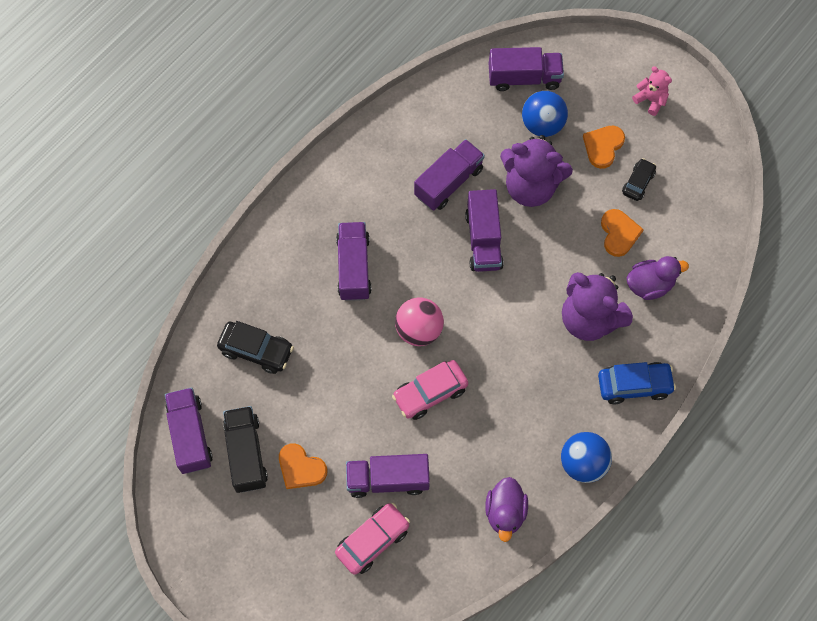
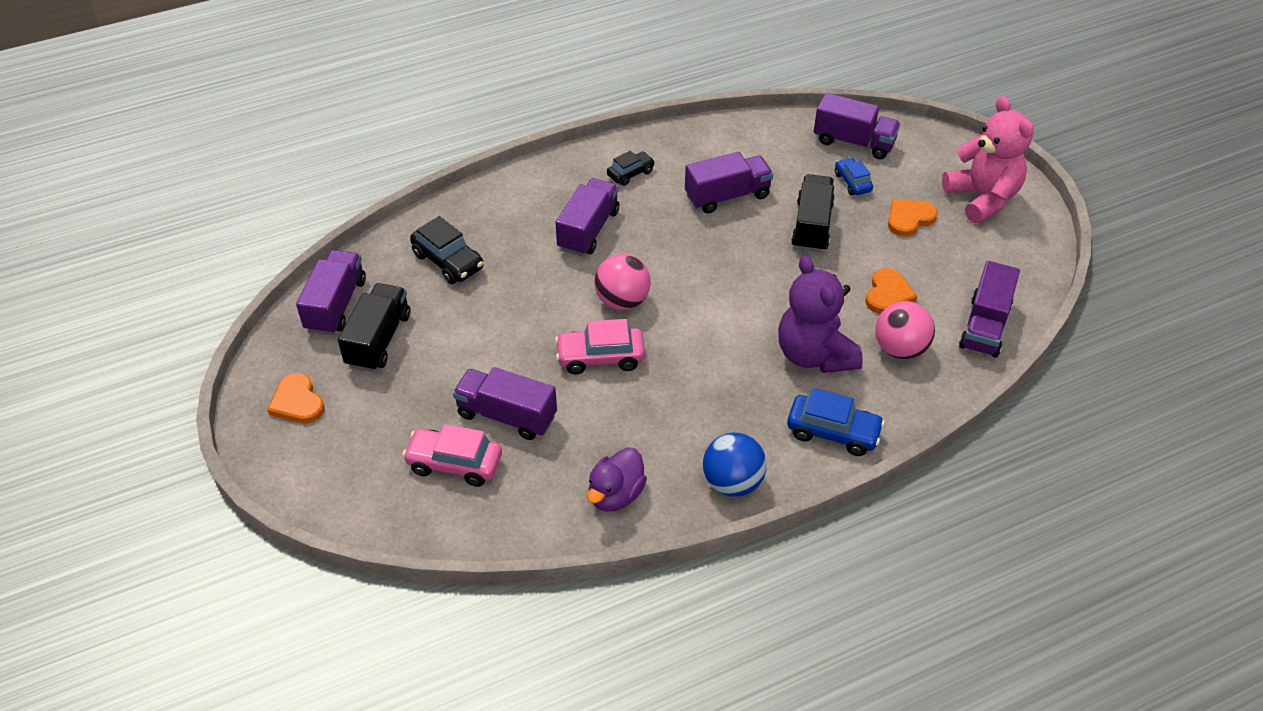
camera: 25 degrees right, 20 degrees down
(301, 468) = (424, 372): orange heart -> orange heart (297, 402)
(372, 540) = (454, 464): pink car -> pink car turned 150 degrees counterclockwise
(483, 240) = (736, 252): purple truck -> purple truck (984, 326)
(530, 187) = (812, 226): purple teddy bear -> black truck
(542, 125) = (852, 182): blue ball -> blue car
(638, 183) = (932, 259): black car -> black car (630, 173)
(649, 285) = (900, 349): purple duck -> pink ball
(650, 100) = (982, 198): pink teddy bear -> pink teddy bear, size x1.99

